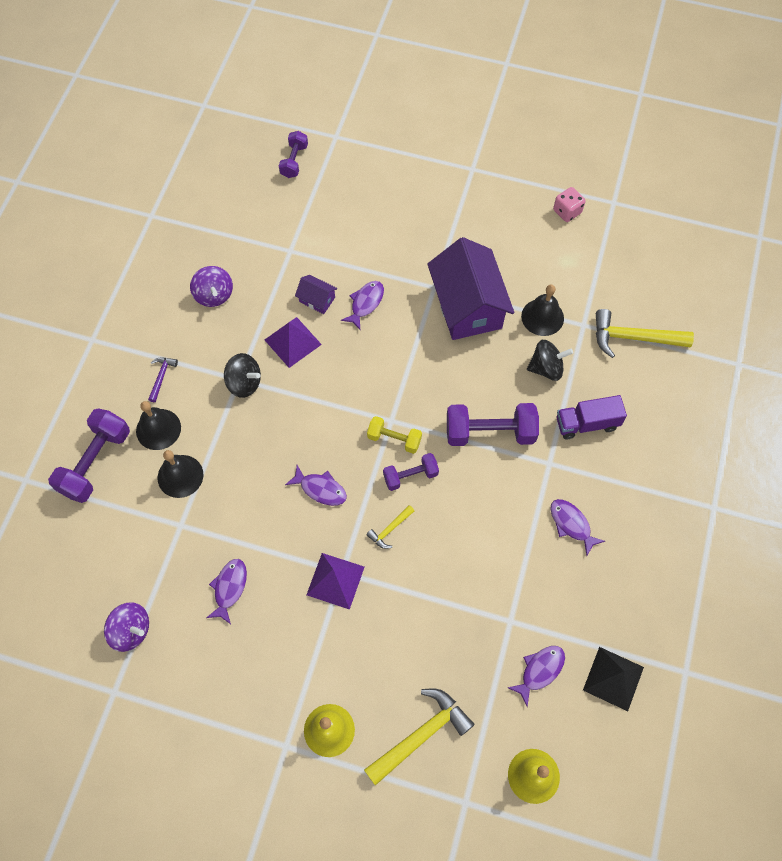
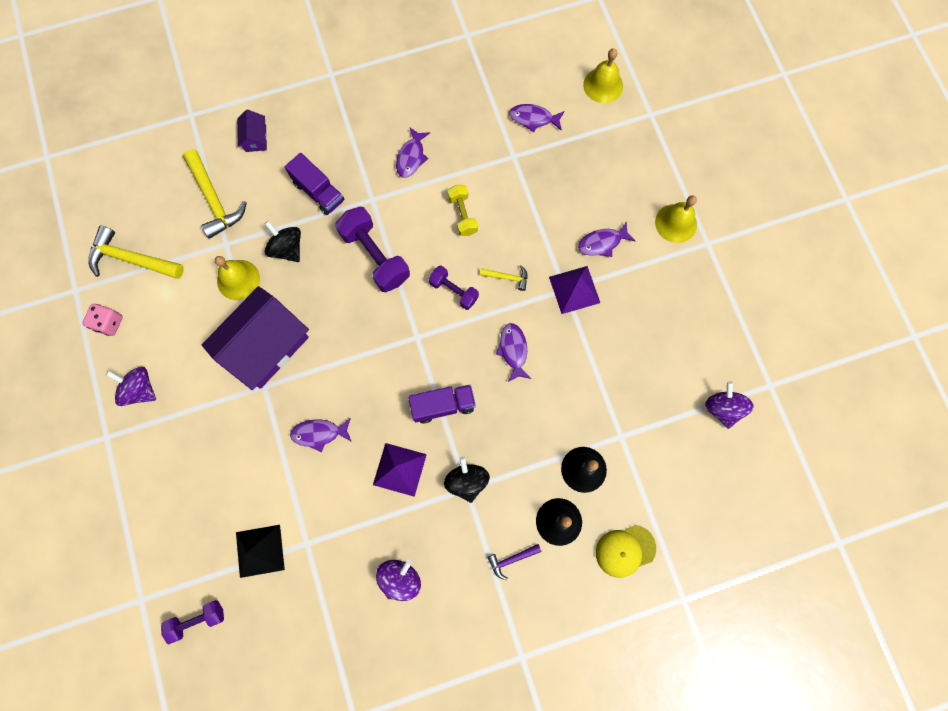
camera: 125 degrees left, 10 degrees up
(96, 462) = (625, 550): purple dumbbell -> yellow cap
(229, 588) = (638, 361): purple fish -> purple fish (602, 243)
(317, 299) = (343, 479): purple house -> purple house (255, 138)
(317, 404) = (443, 405): none -> purple truck
(394, 439) = (431, 323): yellow dumbbell -> yellow dumbbell (462, 215)
(421, 735) = (632, 165): yellow hammer -> yellow hammer (132, 259)
(494, 206) = (140, 389): none -> purple spinning top
(542, 317) = (238, 279): black bell -> yellow bell
(613, 678) = (504, 73): black pyramid -> black pyramid (260, 551)

